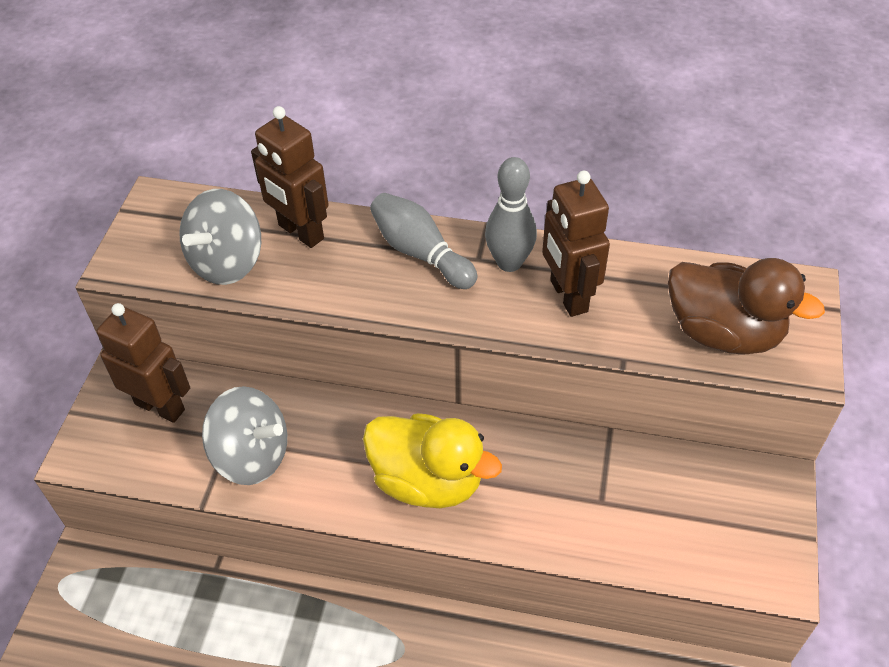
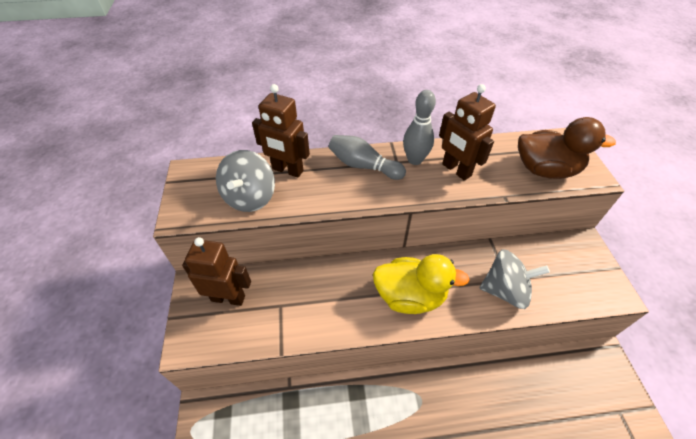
camera: 20 degrees left, 0 degrees up
(252, 456) = (299, 312): grey spinning top -> grey spinning top (505, 290)

